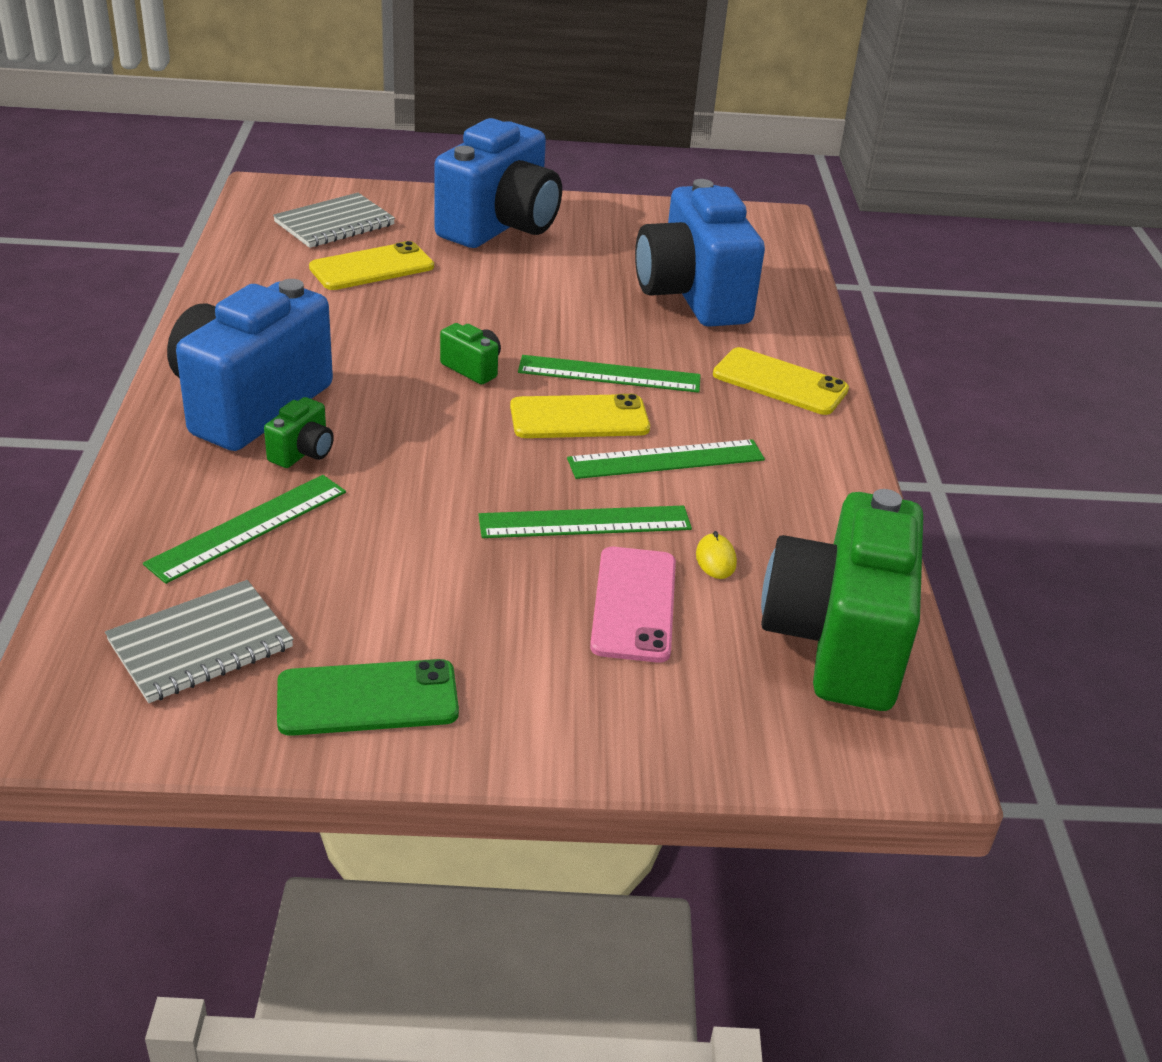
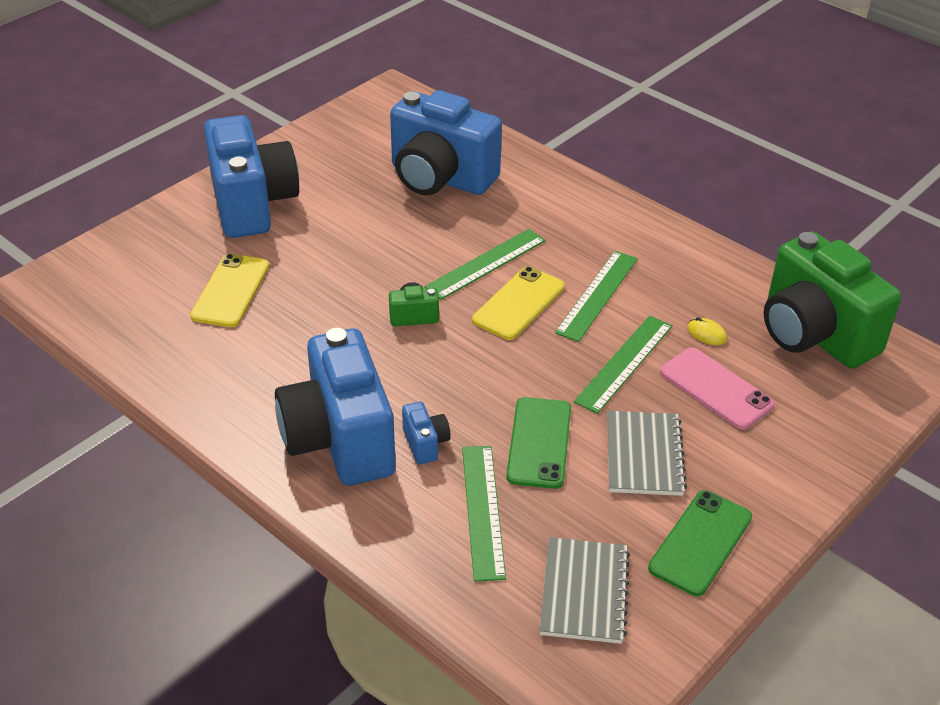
camera: 45 degrees left, 5 degrees up
(302, 453) = (425, 444): green camera -> blue camera
(334, 224) = (145, 276): grey notebook -> grey notebook (644, 455)
(389, 519) = (539, 443): none -> green phone
(780, 382) = (569, 204): yellow phone -> none

